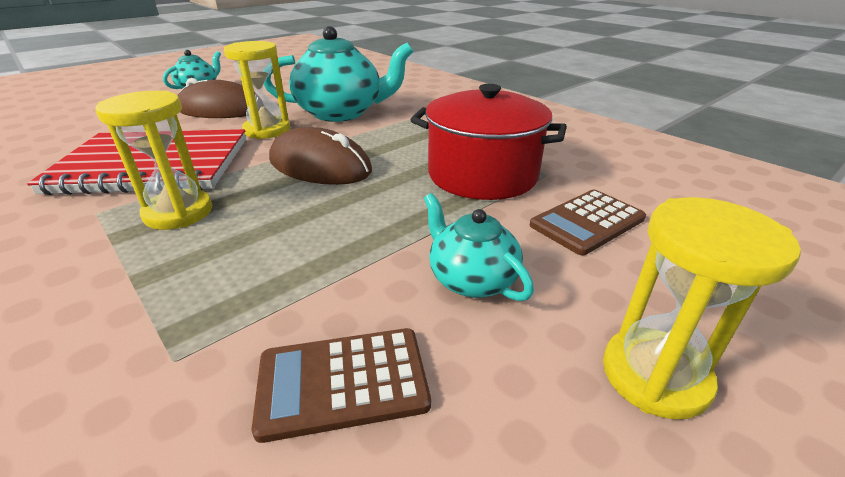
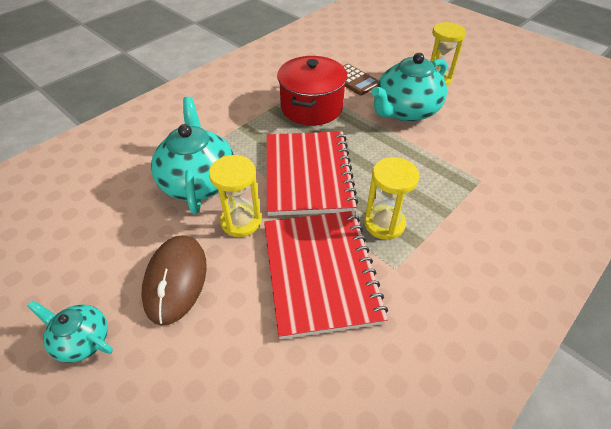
camera: 95 degrees left, 15 degrees up
(320, 166) = (308, 174): brown mouse -> red notebook
(342, 382) = (468, 137): brown calculator -> none
(471, 279) = (405, 111): turquoise teapot -> turquoise teapot, size x1.85

